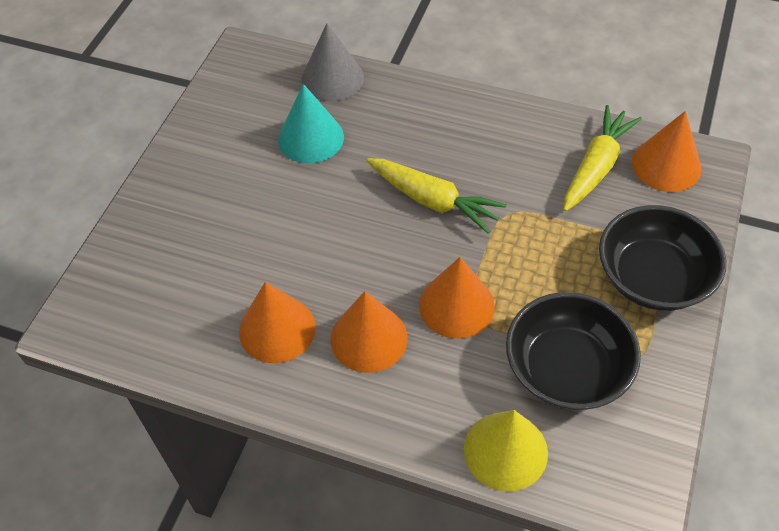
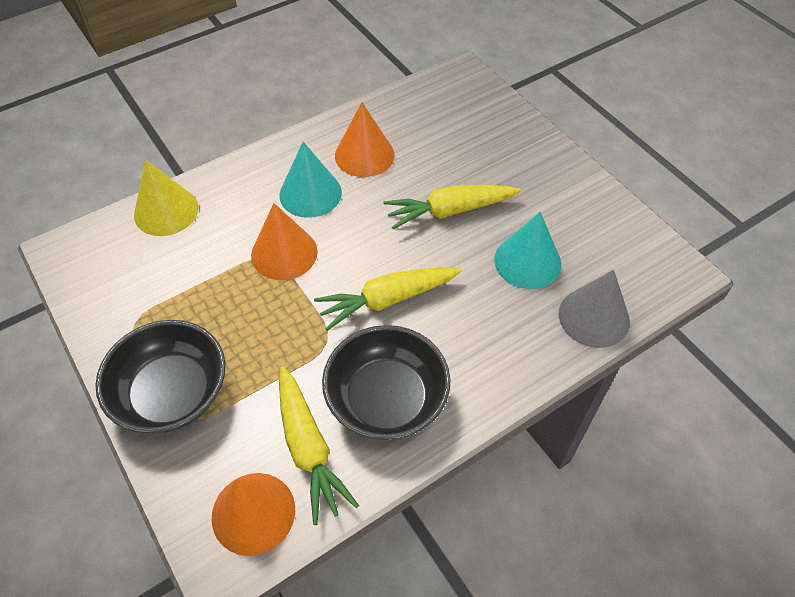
camera: 125 degrees right, 0 degrees up
(298, 217) = (449, 211): none -> yellow carrot
(369, 338) = (310, 193): orange cone -> turquoise cone
(566, 369) = (174, 279): black bowl -> black bowl (386, 399)

